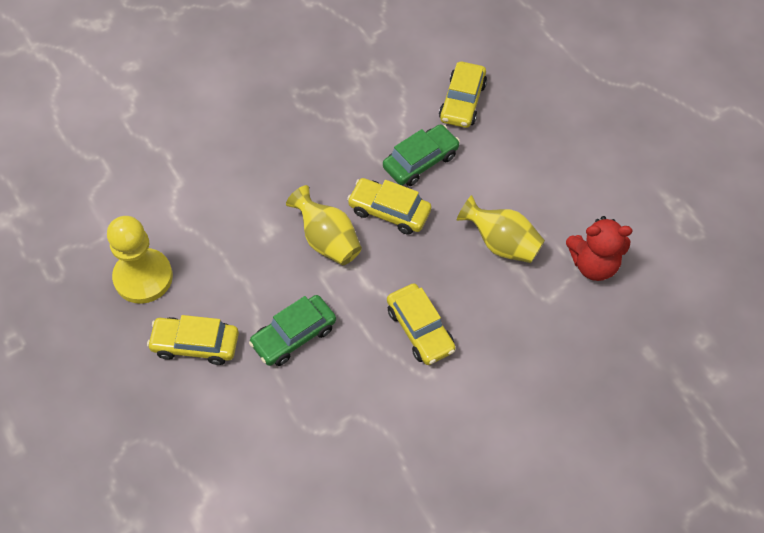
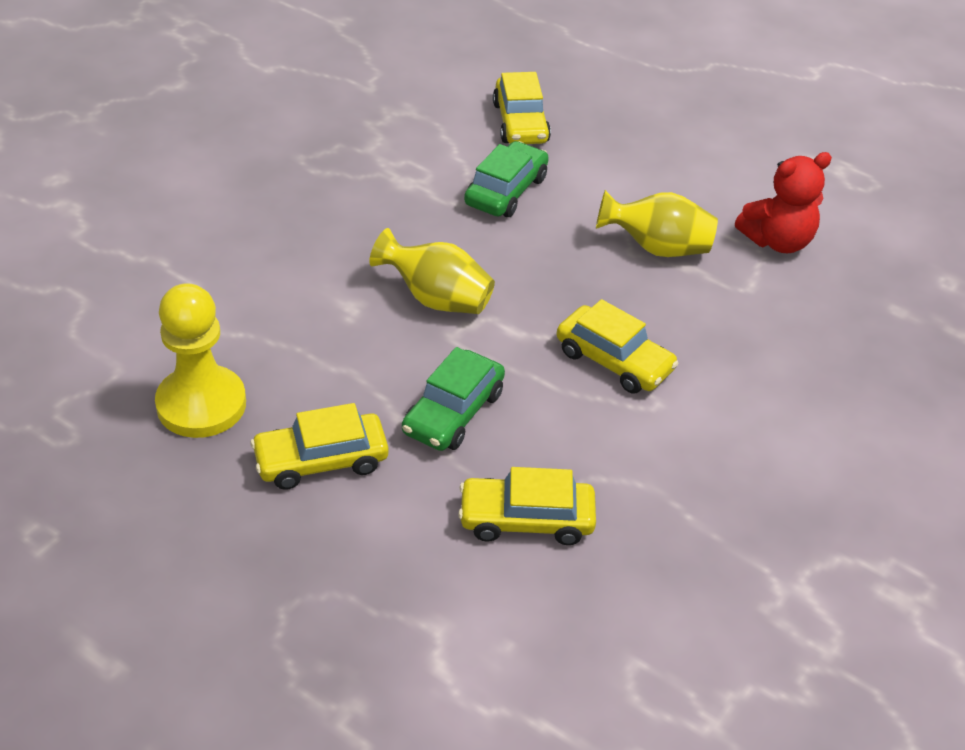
camera: 25 degrees left, 15 degrees down
(389, 211) = (498, 250): yellow car -> yellow car (526, 519)

